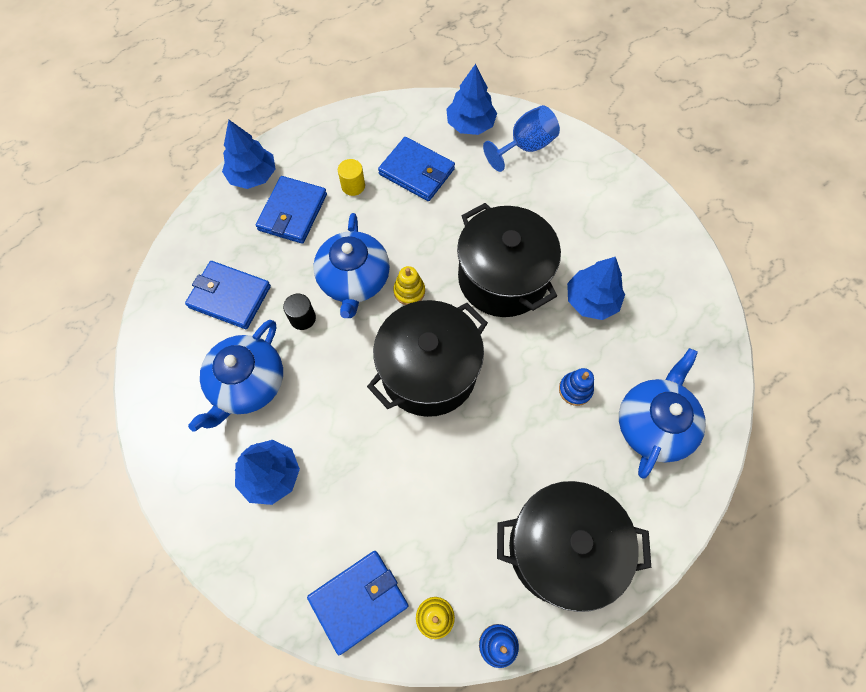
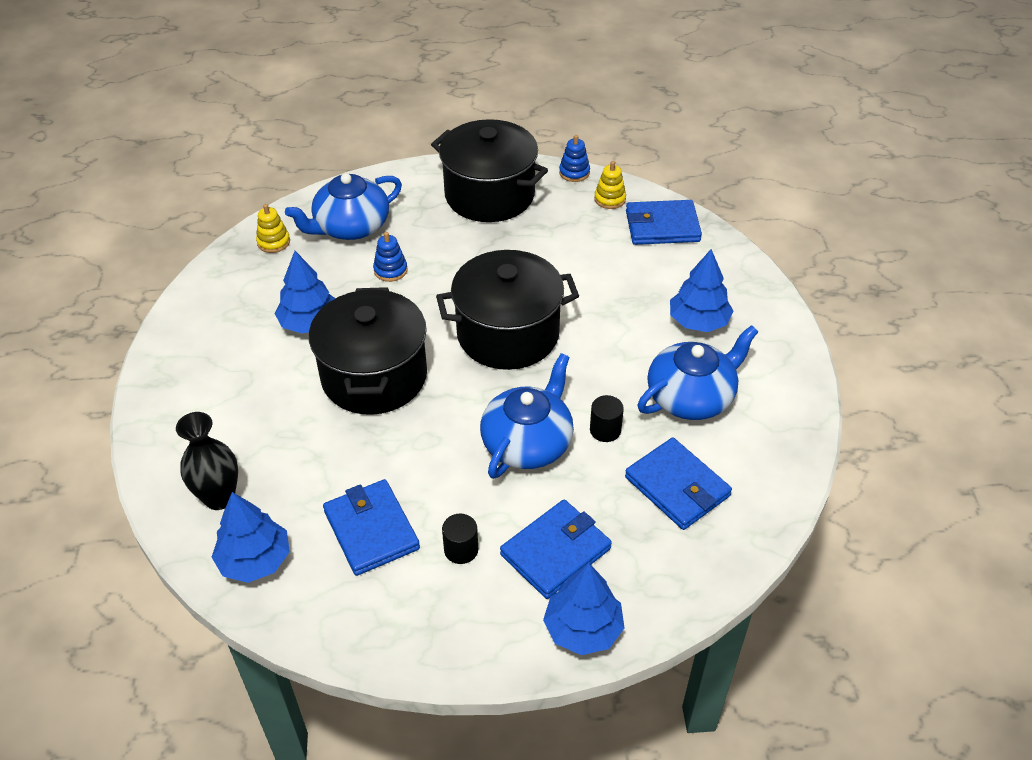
camera: 150 degrees left, 20 degrees down
(353, 186) = (461, 550): yellow cylinder -> black cylinder
(409, 291) = (477, 406): yellow stacking toy -> yellow stacking toy (273, 242)
(525, 147) = (219, 498): blue goblet -> black vase

